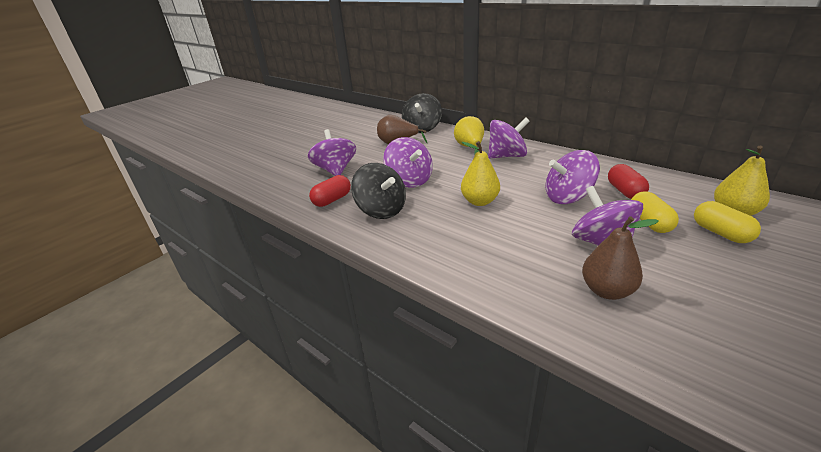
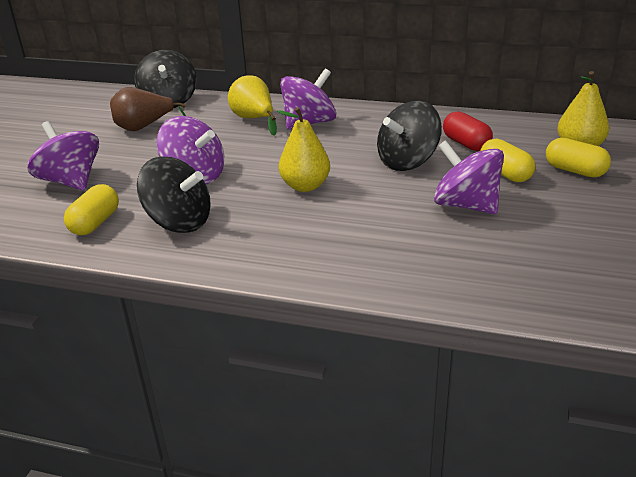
camera: 25 degrees left, 0 degrees up
(332, 200) = (95, 223): red capsule -> yellow capsule
(568, 197) = (407, 162): purple spinning top -> black spinning top
(607, 290) = (492, 253): brown pear -> none

